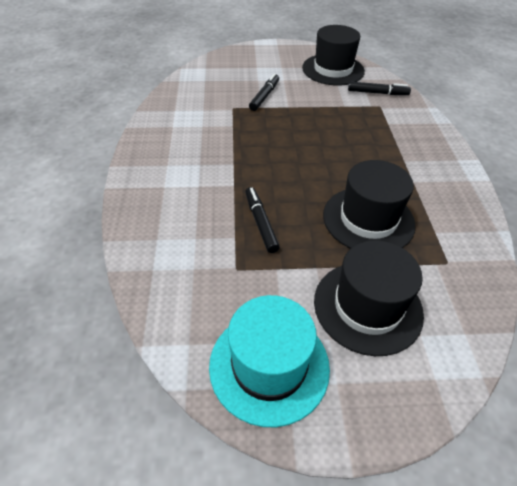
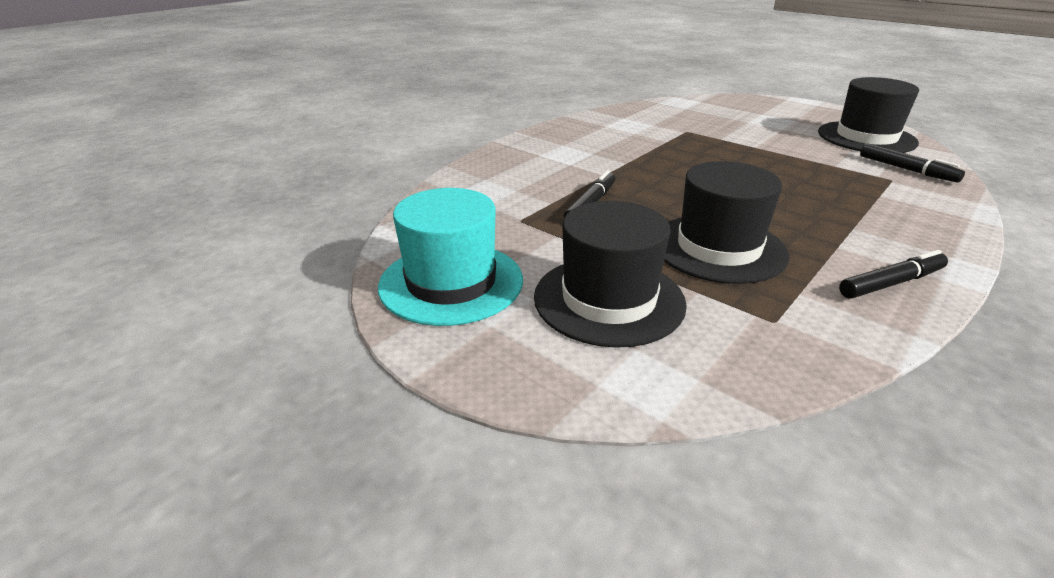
camera: 45 degrees right, 15 degrees down
(264, 96) = (737, 133): black marker -> black marker (891, 283)

